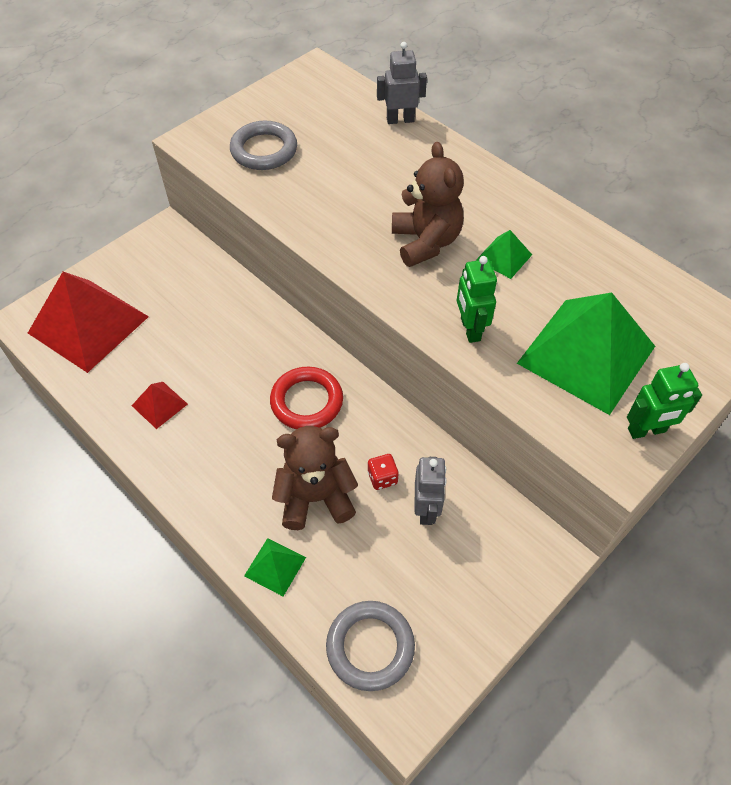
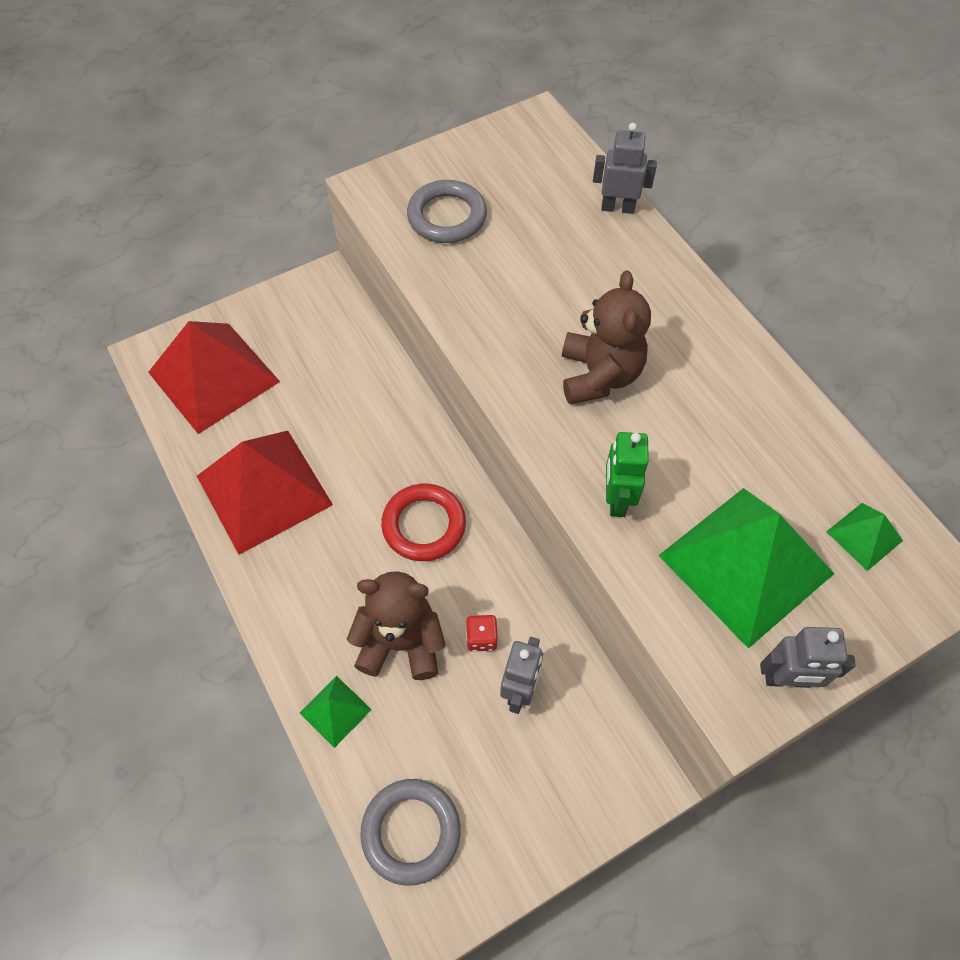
camera: 15 degrees right, 5 degrees up
(159, 404) = (264, 490): red pyramid -> red pyramid, size x2.26
(504, 257) = (686, 415): green pyramid -> green pyramid (864, 536)
(646, 430) = (787, 679): green robot -> grey robot

